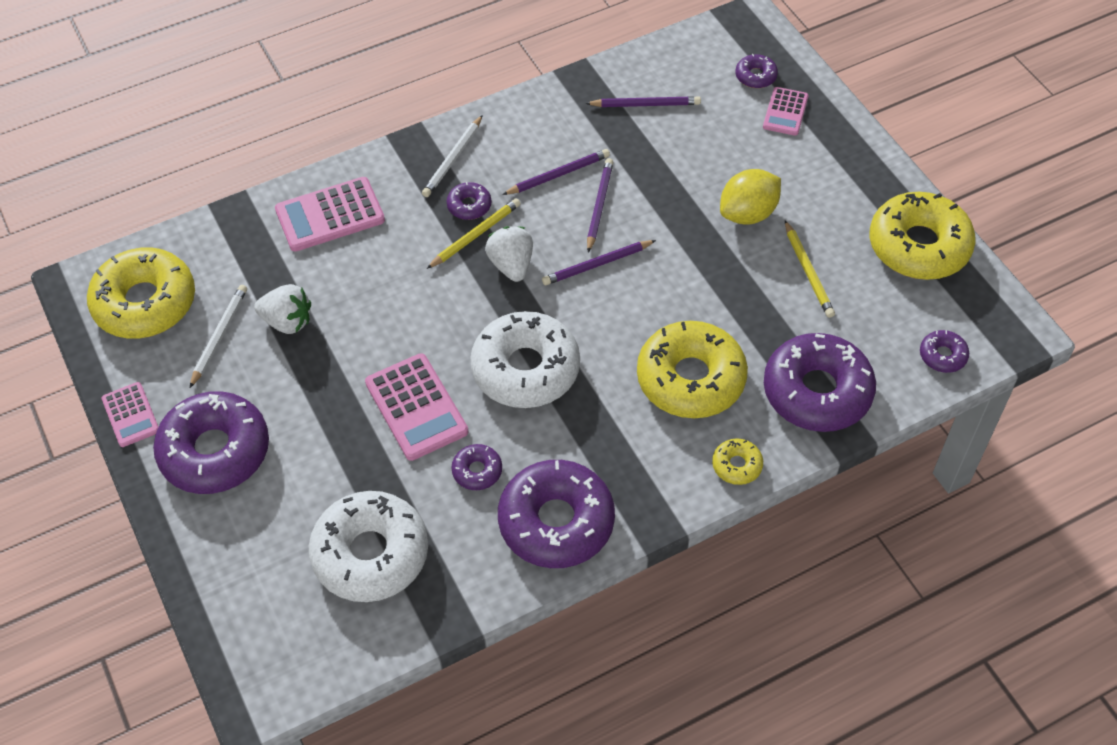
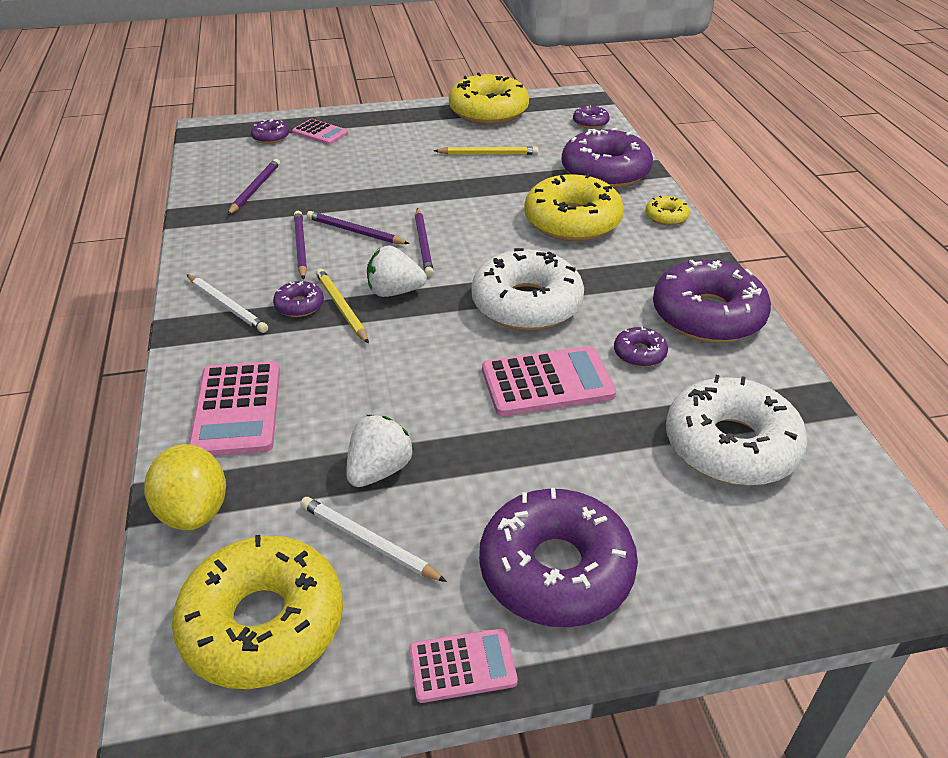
camera: 75 degrees left, 15 degrees down
(748, 213) = (414, 166): yellow lemon -> yellow lemon (194, 511)

